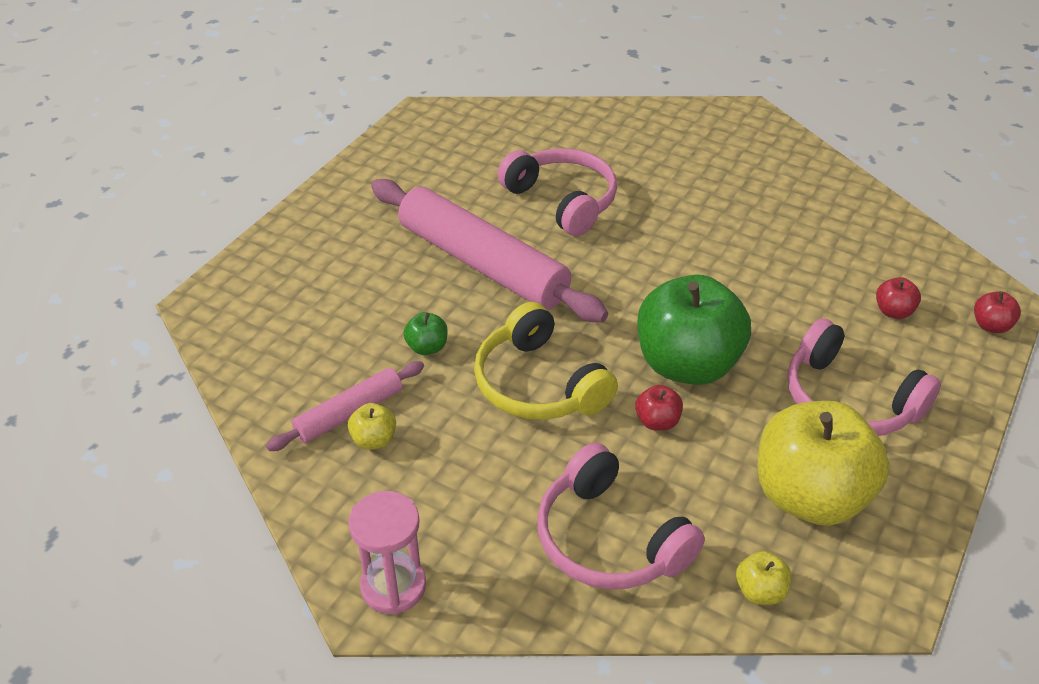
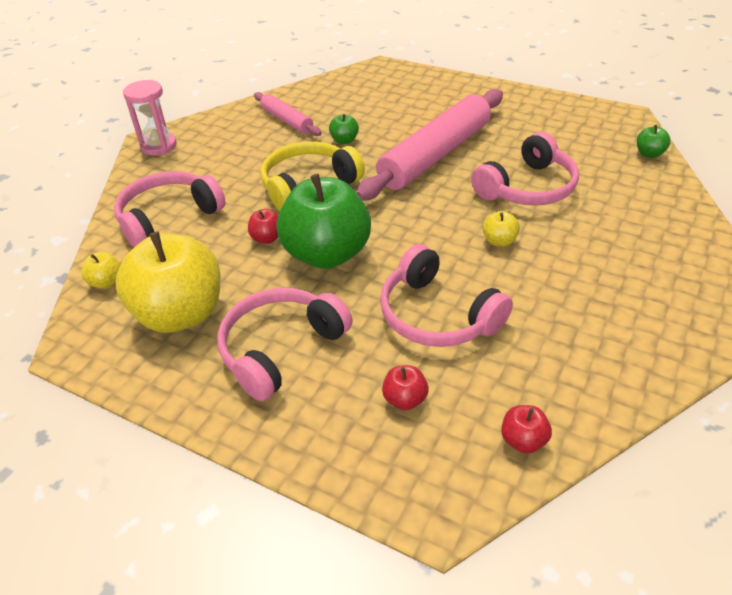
camera: 90 degrees right, 0 degrees up
(374, 440) = (265, 130): yellow apple -> yellow apple (499, 241)
(507, 114) = (649, 154): none -> green apple
(779, 284) = (437, 315): none -> pink headphones
(991, 326) = (388, 488): red apple -> red apple (523, 440)

